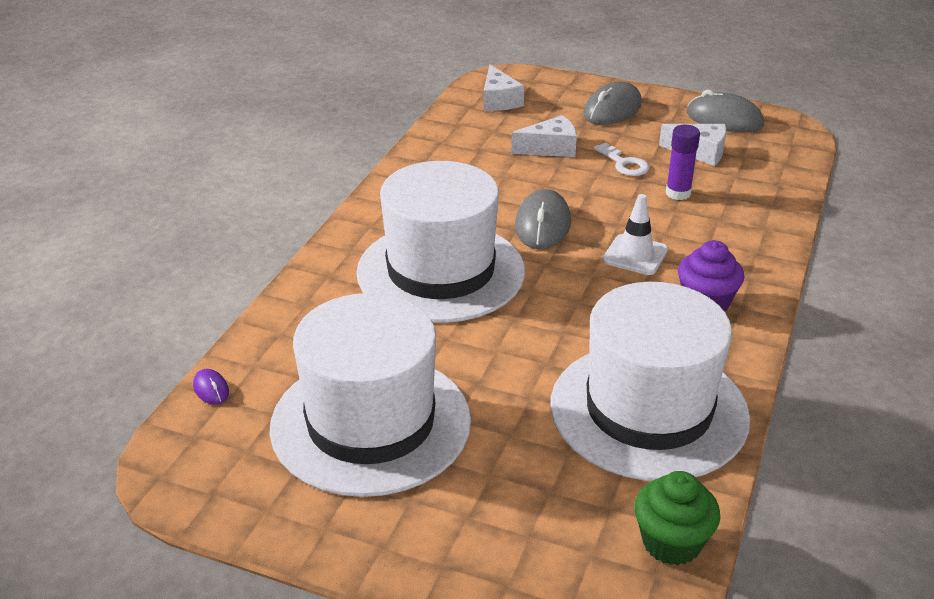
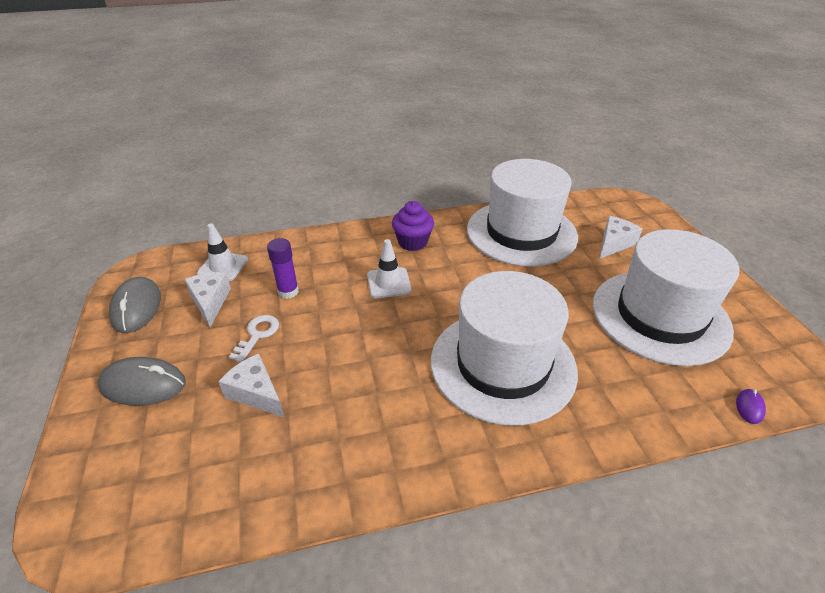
camera: 125 degrees left, 5 degrees up
(499, 100) = (155, 496): white cheese -> white cheese (614, 243)
(542, 225) = (391, 340): grey mouse -> none
(671, 543) = (586, 204): green cupcake -> none
(760, 169) = (223, 266): none -> white traffic cone

